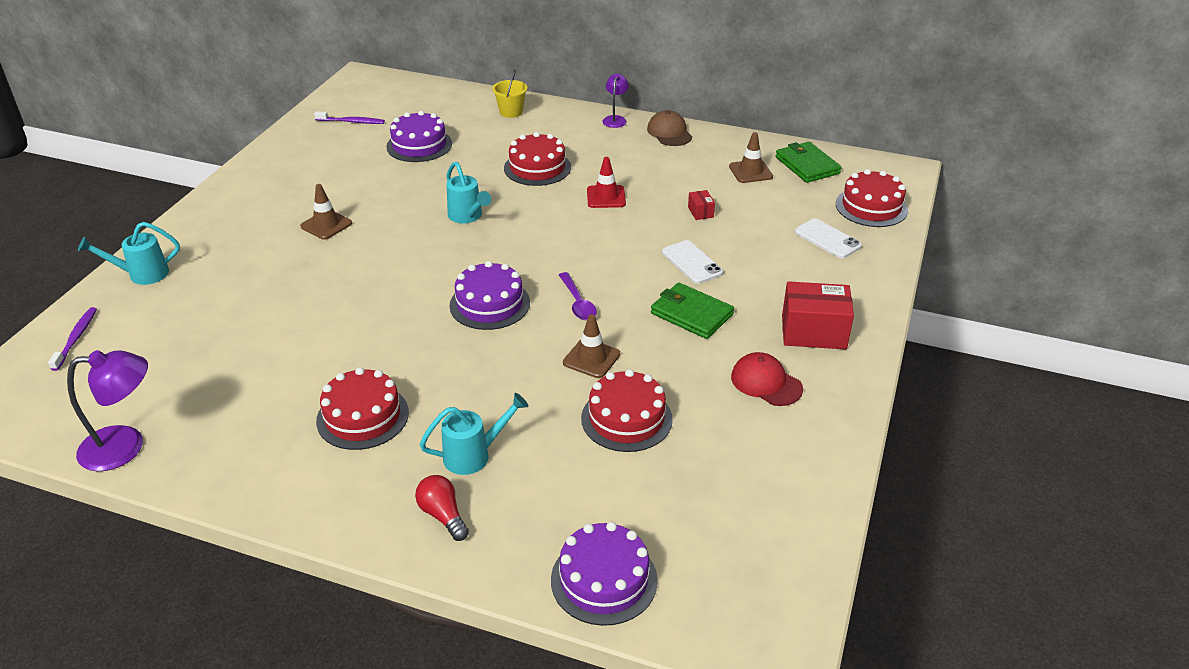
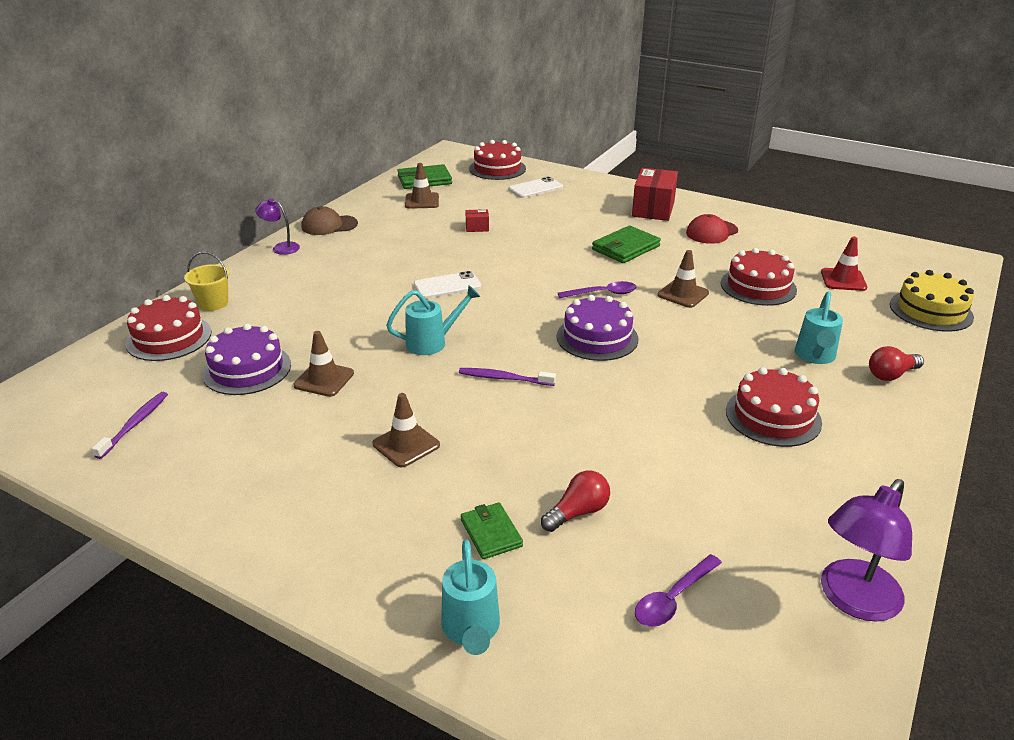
camera: 80 degrees left, 5 degrees down
(76, 338) = (628, 694): purple toothbrush -> purple toothbrush (504, 378)
(125, 447) = (853, 600): purple lamp -> purple lamp turned 135 degrees counterclockwise
(148, 355) = (673, 599): none -> purple spoon
(227, 272) = (491, 533): none -> green wallet
(242, 308) = (578, 512): none -> red light bulb
(408, 178) = (324, 379): none -> brown traffic cone
(474, 455) = (815, 356): turquoise watering can -> turquoise watering can turned 150 degrees counterclockwise
(537, 168) = (353, 296): red cake -> red cake (169, 338)
(604, 580) = (931, 310): purple cake -> yellow cake
(606, 197) = (431, 266): red traffic cone -> red traffic cone (843, 280)
(692, 262) = (553, 240): white phone -> white phone (447, 286)

